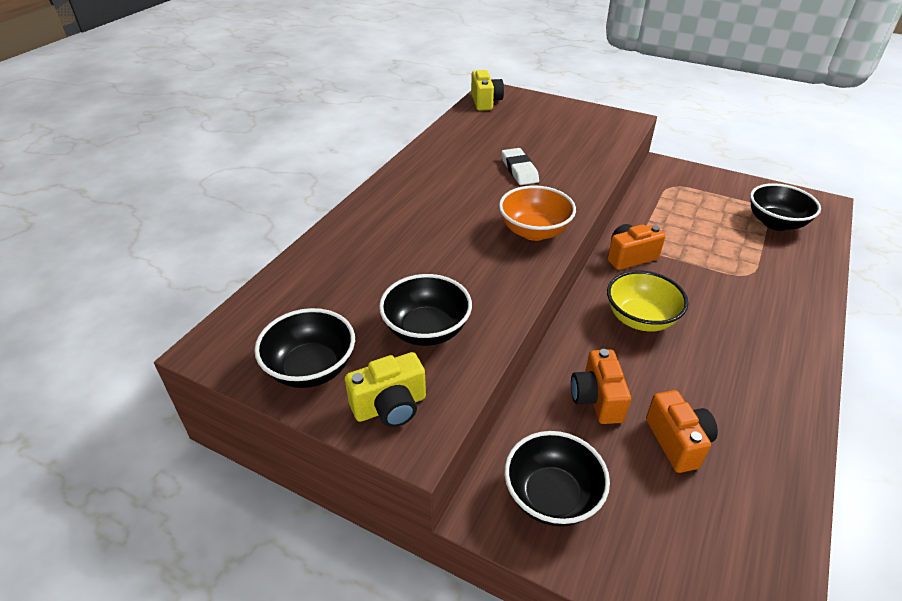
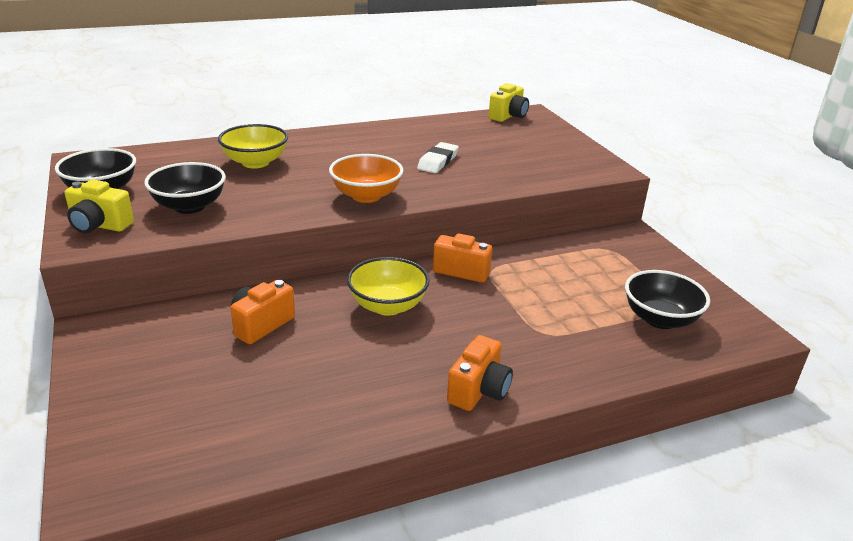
camera: 40 degrees right, 10 degrees down
(388, 250) = (255, 162): none -> yellow bowl
(552, 496) = (135, 347): black bowl -> none
(677, 442) = (262, 378): orange camera -> orange camera (479, 391)

